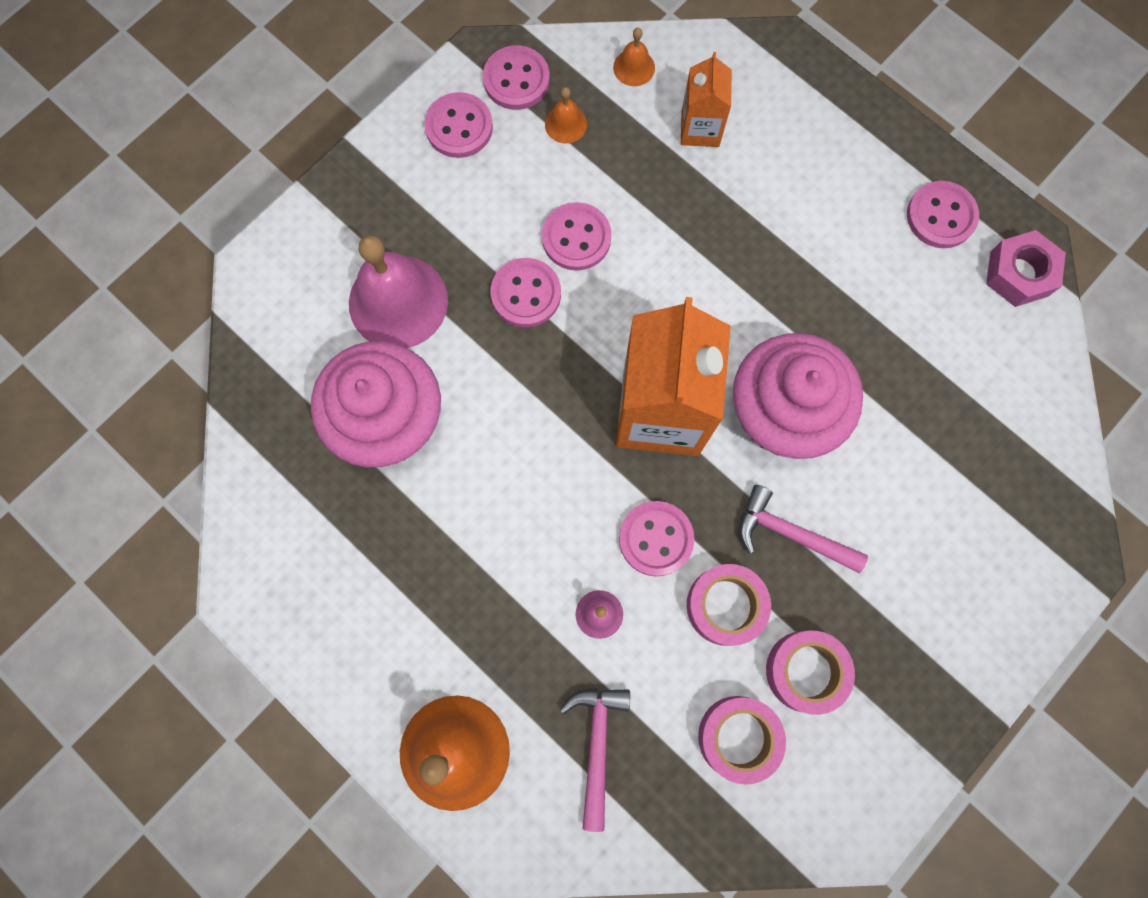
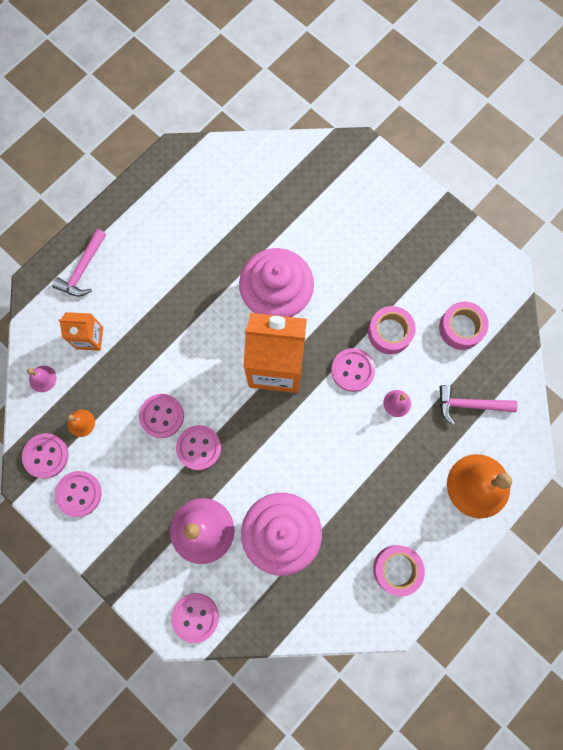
camera: 90 degrees left, 0 degrees up
(634, 67) = (42, 378): orange bell -> pink bell
(790, 533) = (348, 295): pink hammer -> pink hammer (83, 269)
(805, 671) = (424, 291): pink tape -> pink tape (396, 569)
(941, 216) = (156, 201): pink button -> pink button (195, 617)
(1019, 274) = (193, 162): pink nut -> none

